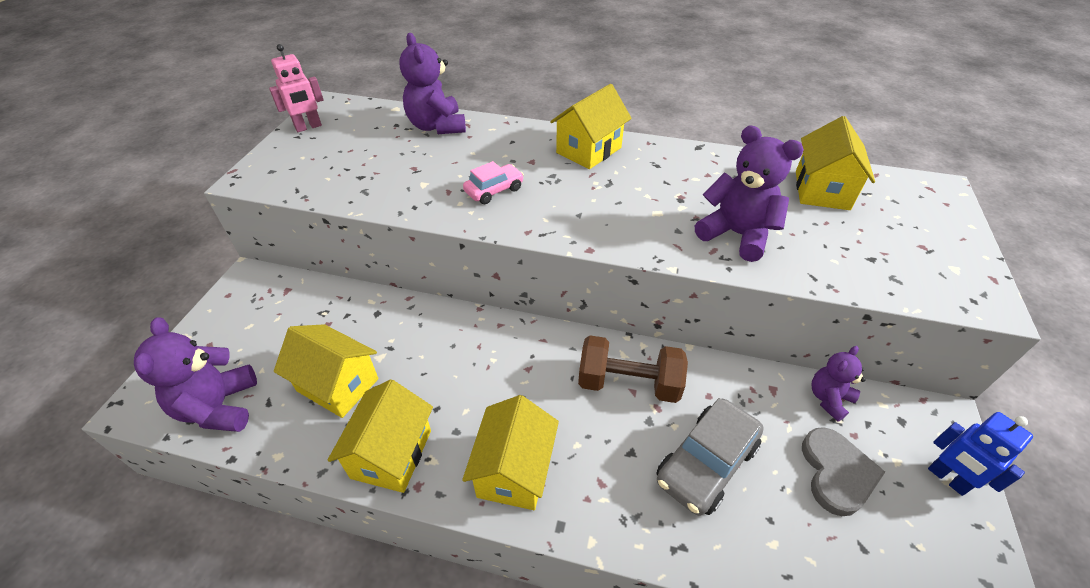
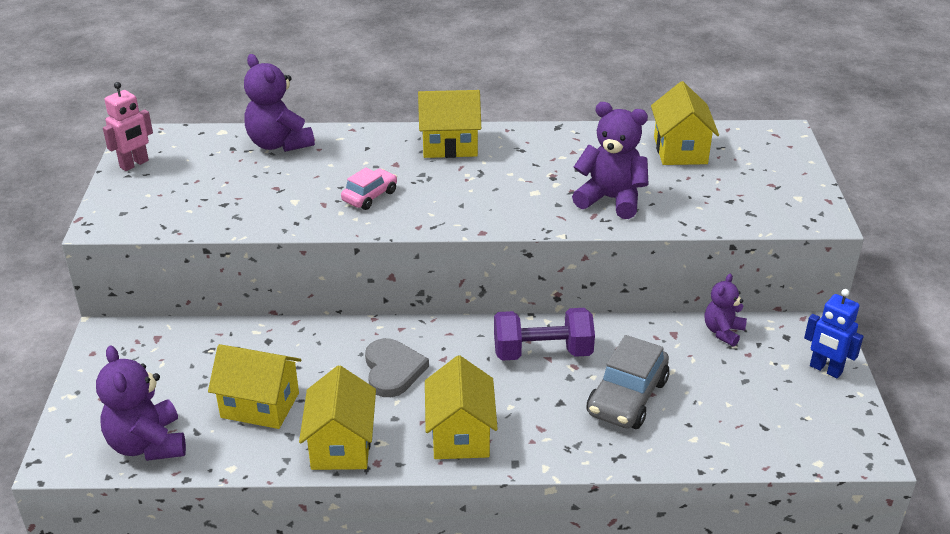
camera: 15 degrees left, 10 degrees down
(589, 150) = (449, 145): yellow house -> yellow house turned 60 degrees clockwise
(628, 383) = (542, 353): brown dumbbell -> purple dumbbell
(836, 473) = (737, 383): grey heart -> grey heart (393, 370)

